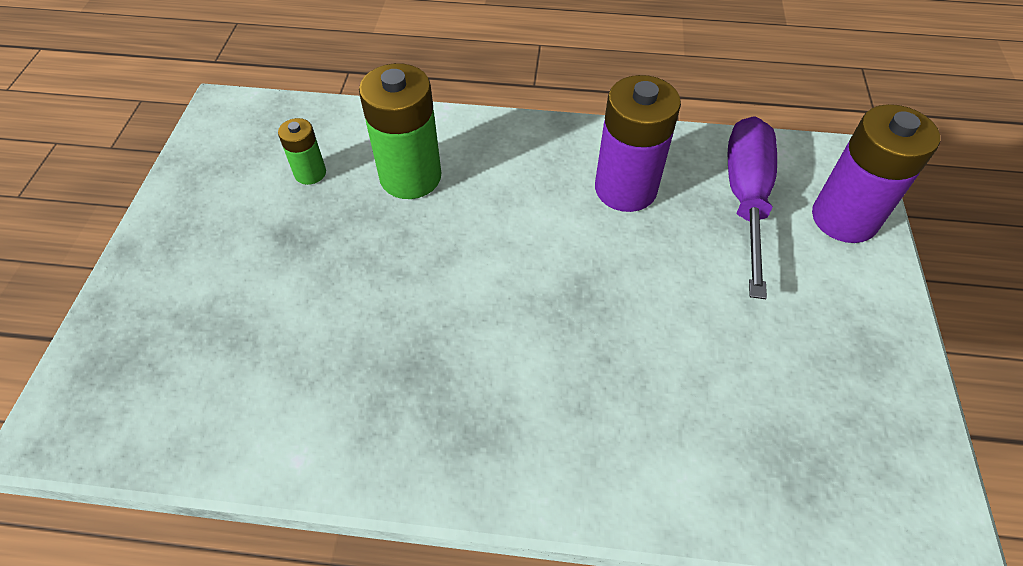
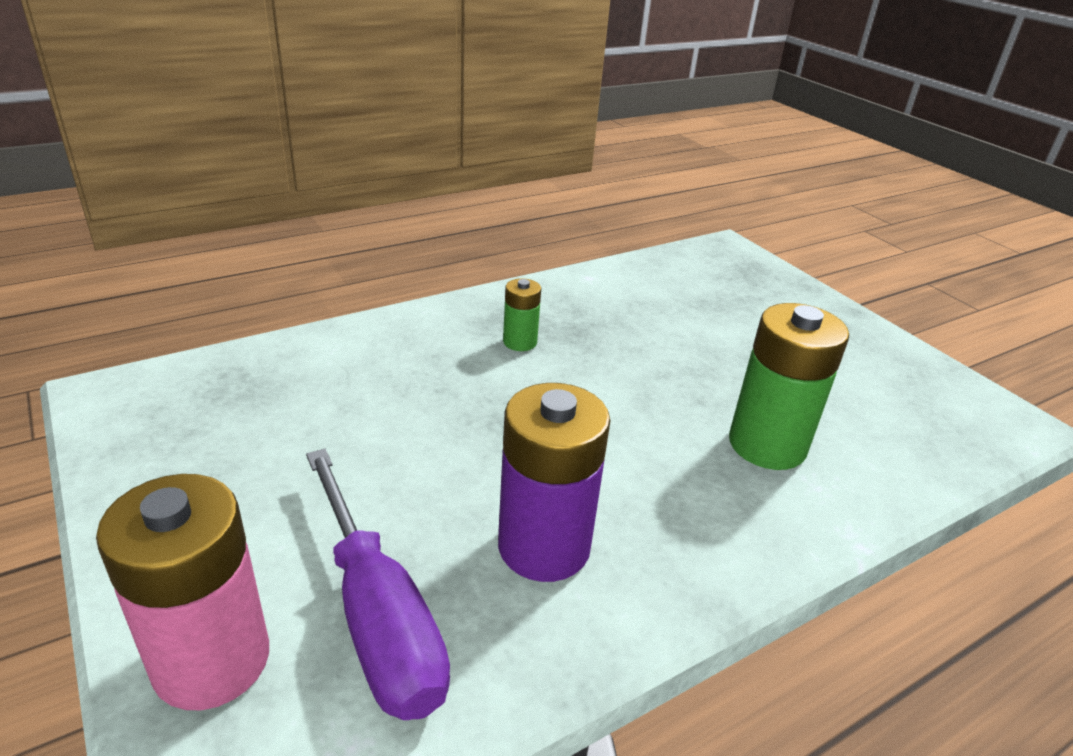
camera: 140 degrees right, 20 degrees down
(310, 173) = (846, 406): green battery -> green battery (520, 342)
(844, 218) = (212, 661): purple battery -> pink battery

